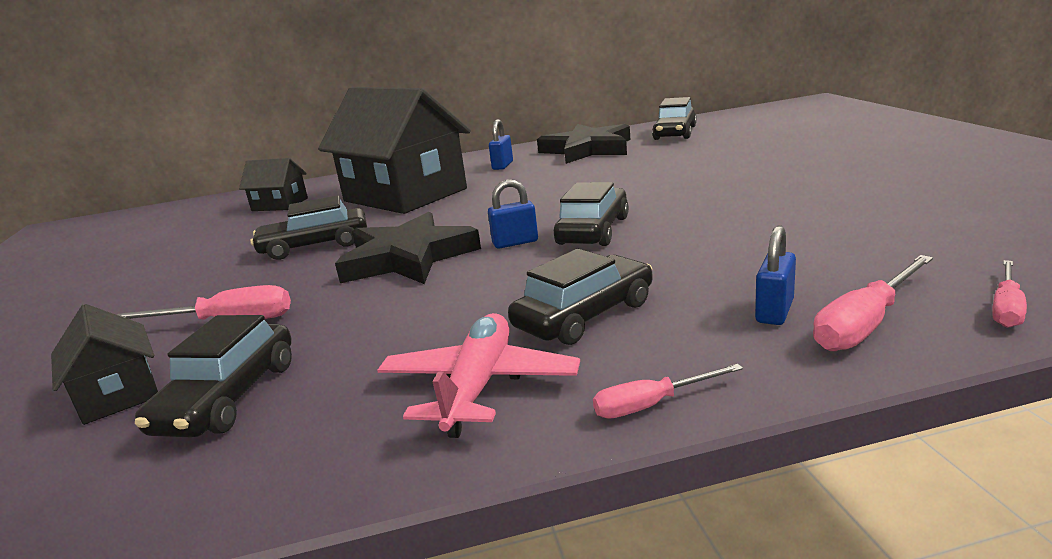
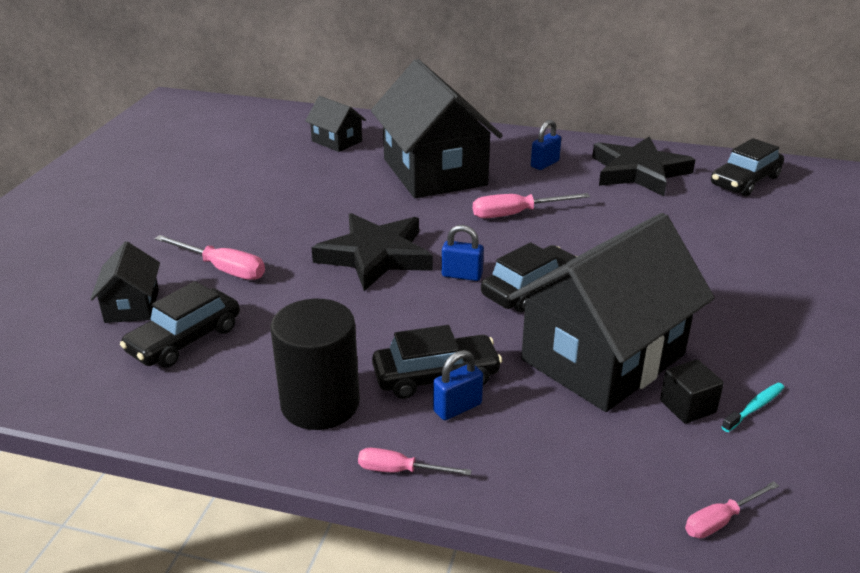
camera: 25 degrees right, 10 degrees up
(315, 245) = (325, 209): black car -> none
(479, 386) = (320, 404): pink plane -> black cylinder
(723, 247) = (603, 357): none -> black house
(774, 311) = (560, 438): blue padlock -> blue padlock (457, 408)
(844, 250) = (687, 406): none -> black cube
(865, 324) = (605, 481): pink screwdriver -> pink screwdriver (516, 214)
(894, 232) = (754, 407): none -> turquoise toothbrush

